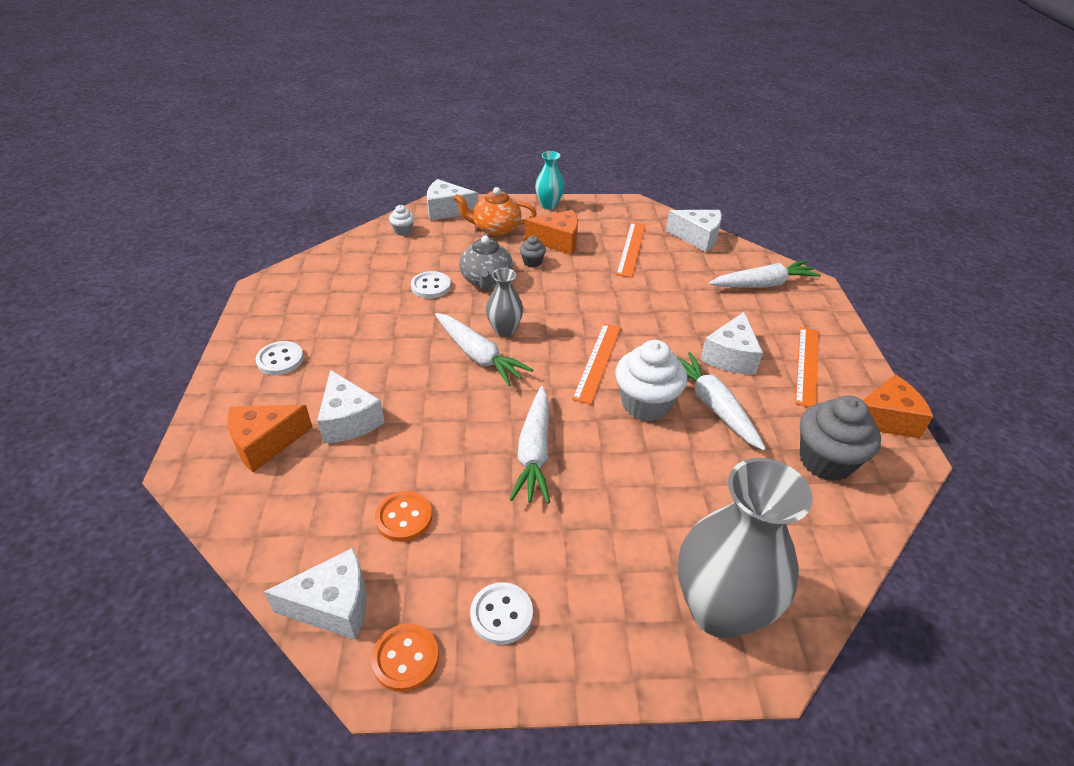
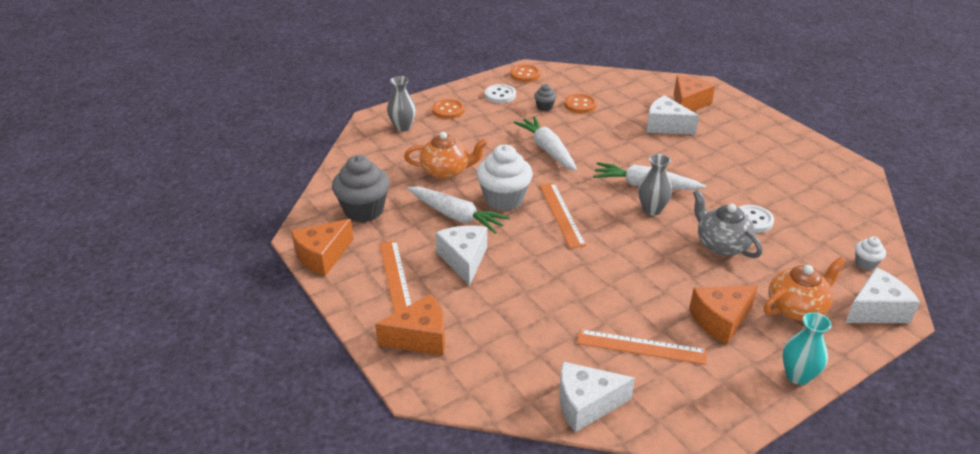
camera: 150 degrees right, 5 degrees down
(280, 360) = (755, 136): white button -> none
(333, 605) = (571, 75): white cheese -> none
(532, 262) = (711, 282): grey cupcake -> grey cupcake (544, 107)
(619, 617) = (448, 110): none -> orange button
(631, 249) = (641, 347): orange ruler -> orange ruler turned 60 degrees counterclockwise
(693, 477) = (446, 171): none -> orange teapot
(719, 610) = (403, 127): grey vase -> grey vase, size x0.50
(762, 284) = (473, 359): white carrot -> none
(800, 312) = (420, 337): none -> orange cheese

